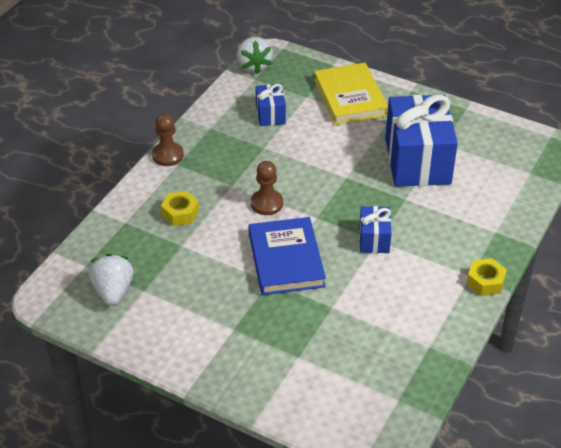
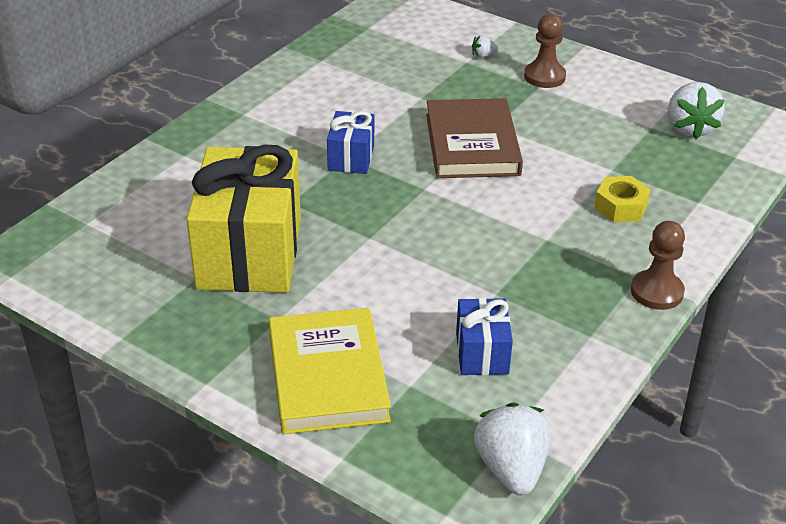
camera: 175 degrees left, 5 degrees down
(266, 203) = (494, 210): brown pawn -> brown pawn (544, 77)
(283, 366) = (483, 55): none -> white strawberry
(286, 259) = (472, 144): blue book -> brown book
(417, 161) = (249, 253): blue gift -> yellow gift
(485, 282) = (228, 107): yellow nut -> none

